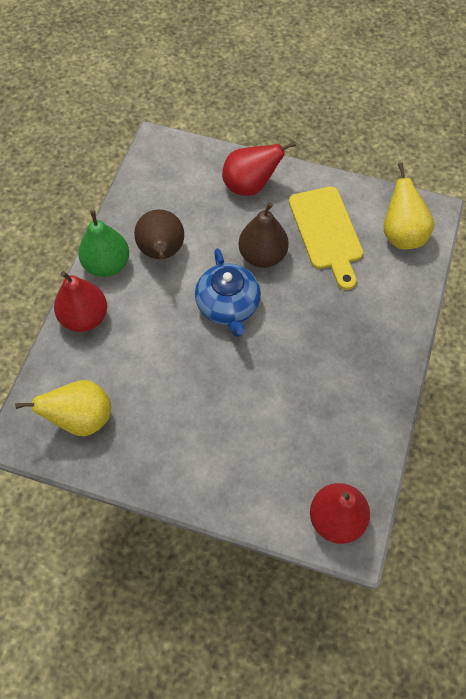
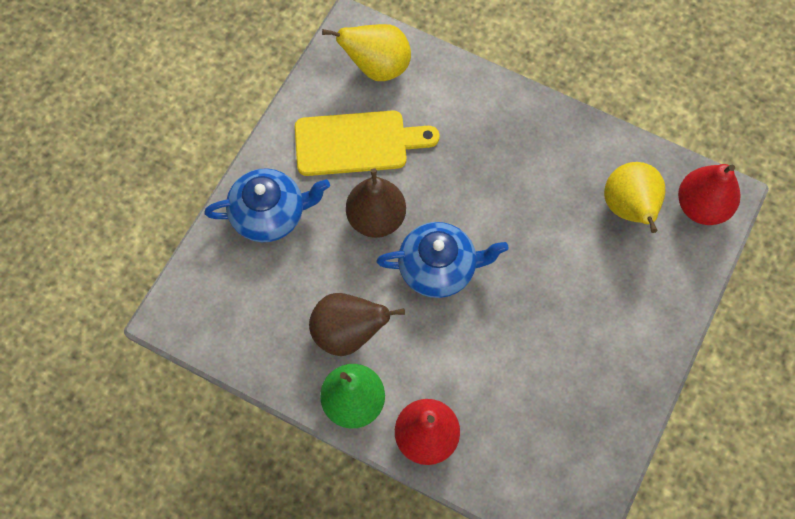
camera: 80 degrees left, 5 degrees up
(81, 418) = (562, 452): yellow pear -> yellow pear (629, 209)
(250, 186) = (269, 214): red pear -> blue teapot

